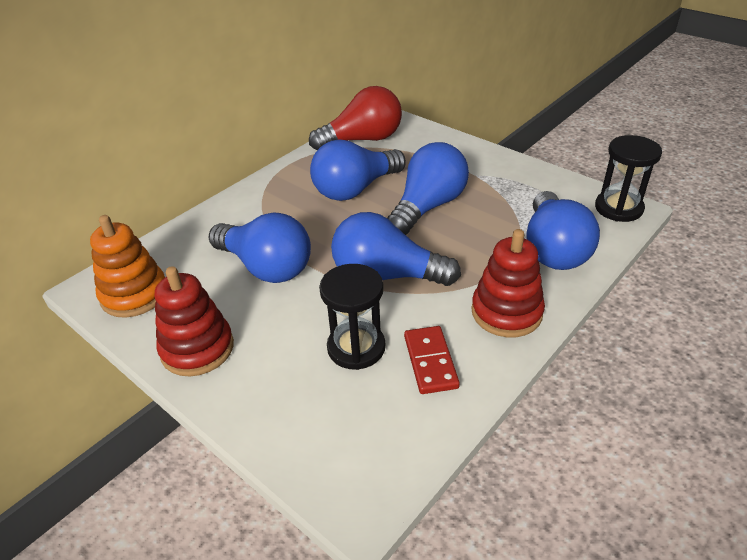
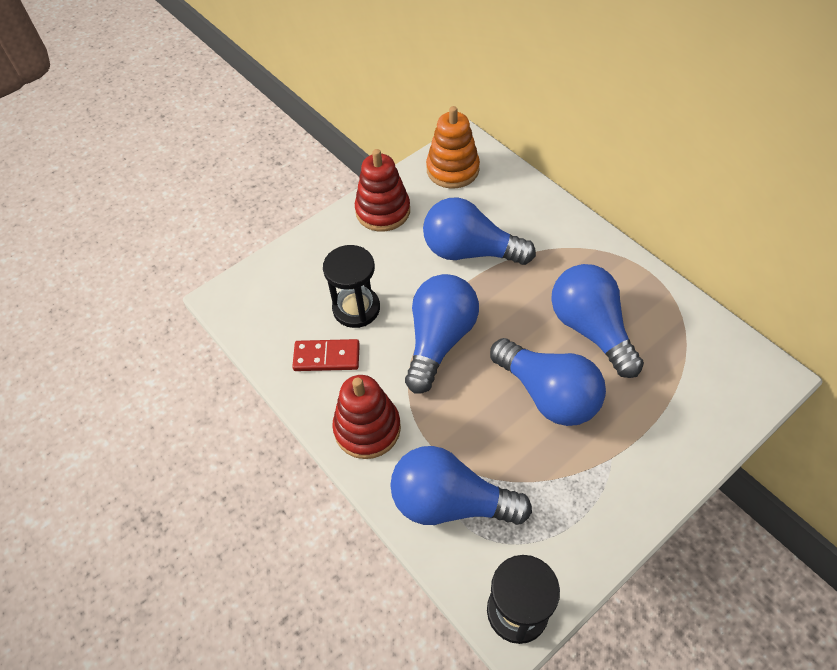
camera: 100 degrees right, 15 degrees up
(266, 267) = (470, 251): blue light bulb -> blue light bulb turned 60 degrees clockwise
(363, 140) = (704, 347): red light bulb -> none

